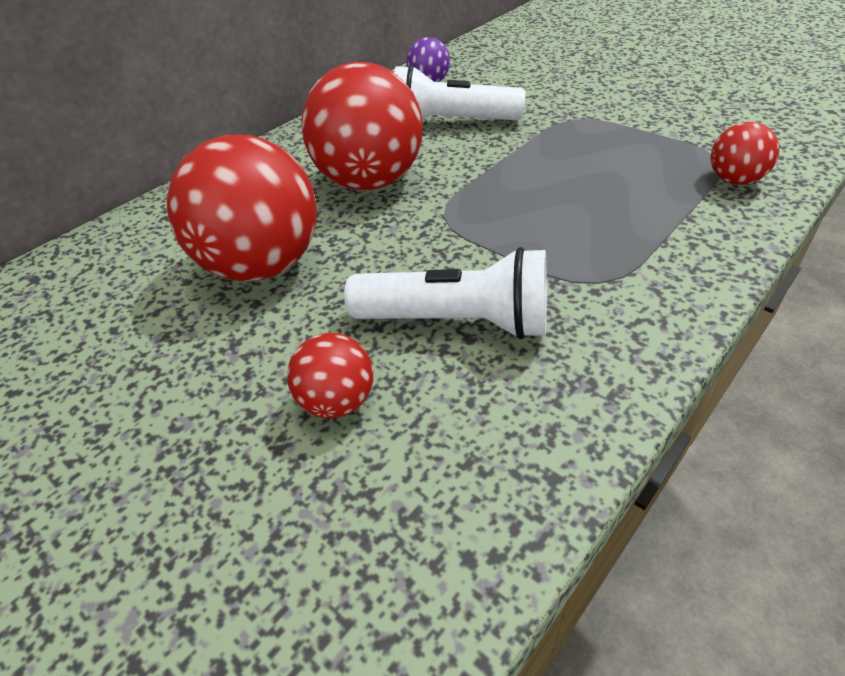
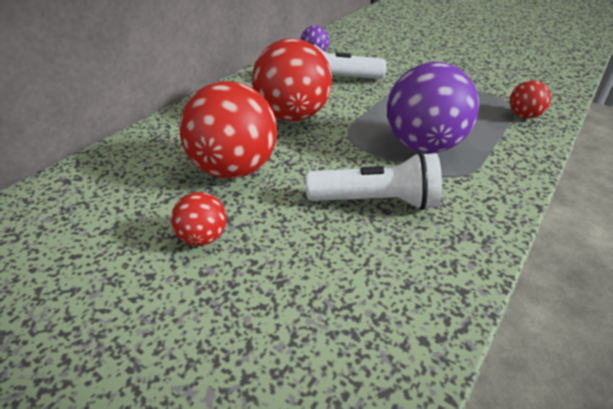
camera: 10 degrees left, 5 degrees down
(337, 401) = (311, 252): red ball -> red ball (203, 238)
(556, 230) = (423, 146): none -> purple ball

